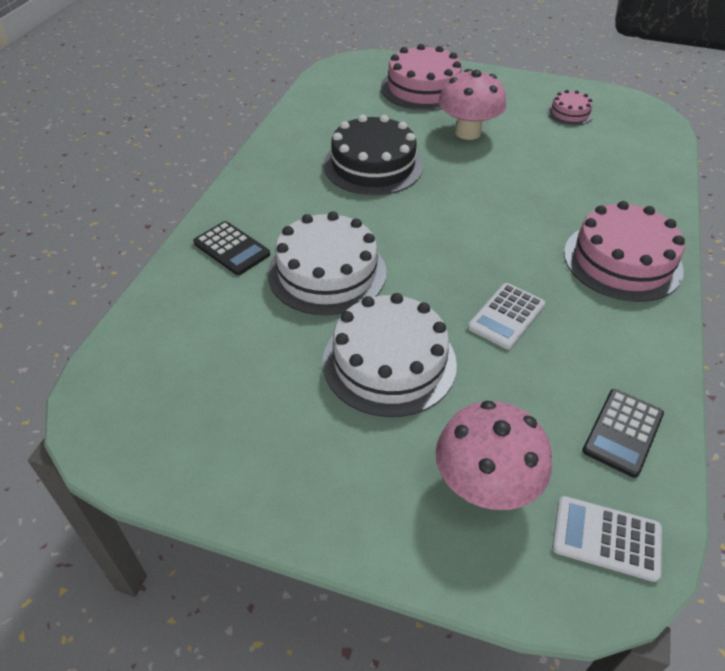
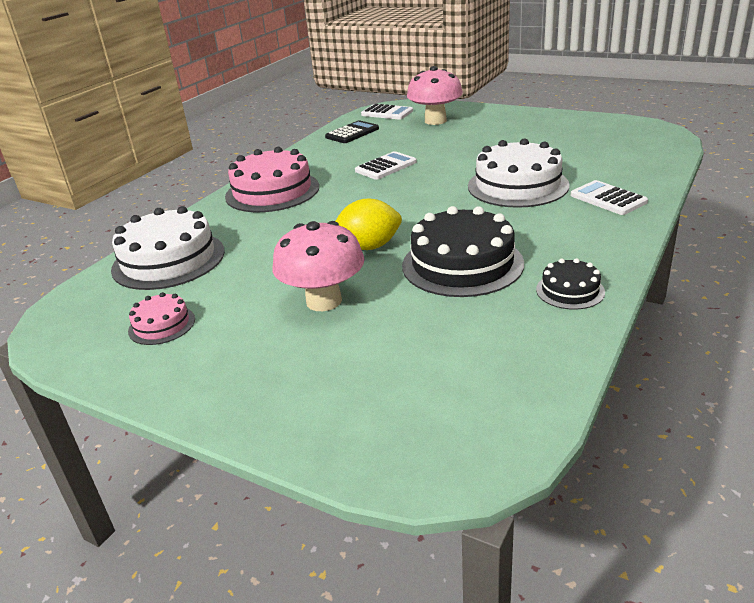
camera: 165 degrees left, 15 degrees down
(232, 249) = (608, 199): black calculator -> white calculator
(291, 145) = (570, 291): none -> black cake
(389, 362) = (475, 150): white cake -> white cake (168, 260)
(423, 88) = (347, 382): pink cake -> none
(460, 181) = (369, 247): none -> yellow lemon

